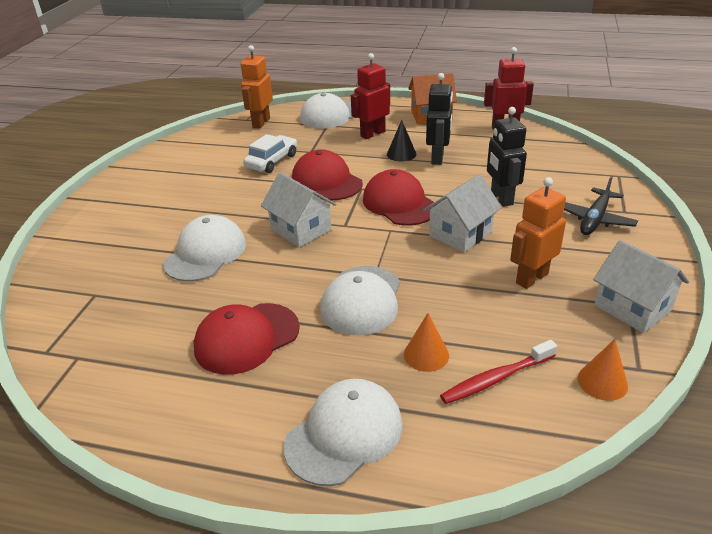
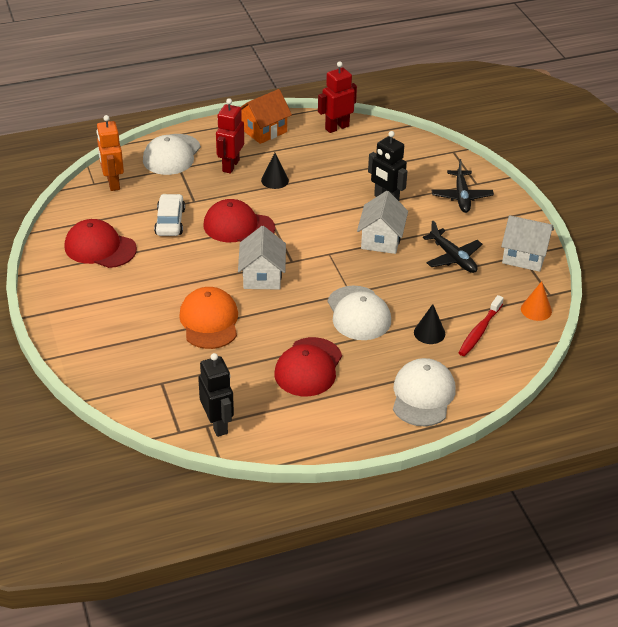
camera: 35 degrees left, 5 degrees up
(205, 253) = (209, 321): white cap -> orange cap
(301, 229) = (262, 276): white house -> white house turned 75 degrees clockwise
(399, 203) = (315, 228): red cap -> red cap (100, 248)
(426, 355) = (429, 333): orange cone -> black cone
(438, 158) = (308, 175): black robot -> black robot (218, 424)
(531, 278) = (452, 257): orange robot -> black plane

